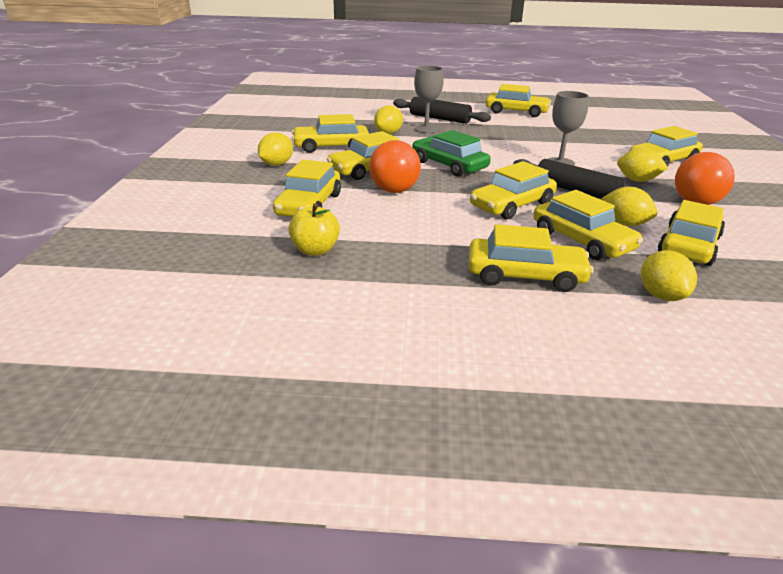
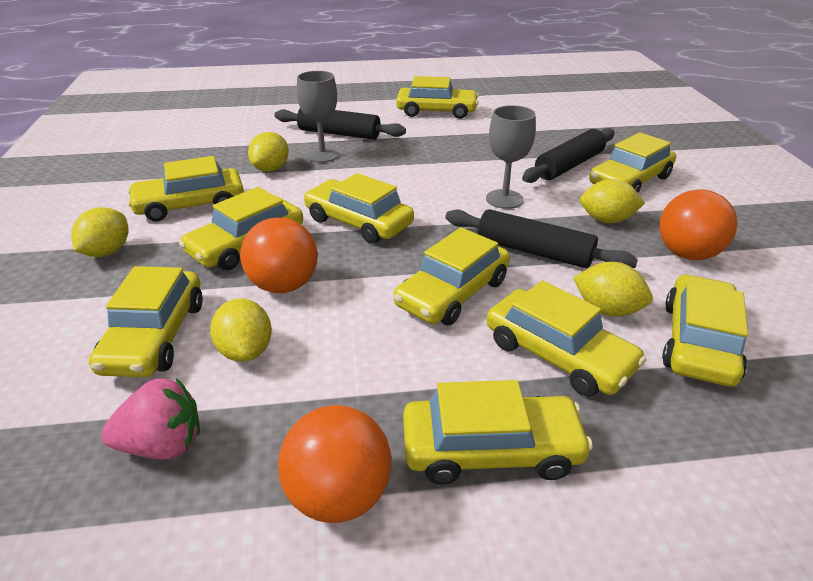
camera: 10 degrees left, 5 degrees up
(315, 250) = (163, 445): yellow apple -> pink strawberry
(423, 282) = (339, 495): none -> orange ball
(449, 165) = (358, 222): green car -> yellow car
(615, 149) = (569, 165): none -> black rolling pin
(661, 295) = (688, 461): yellow lemon -> yellow lemon (246, 351)

